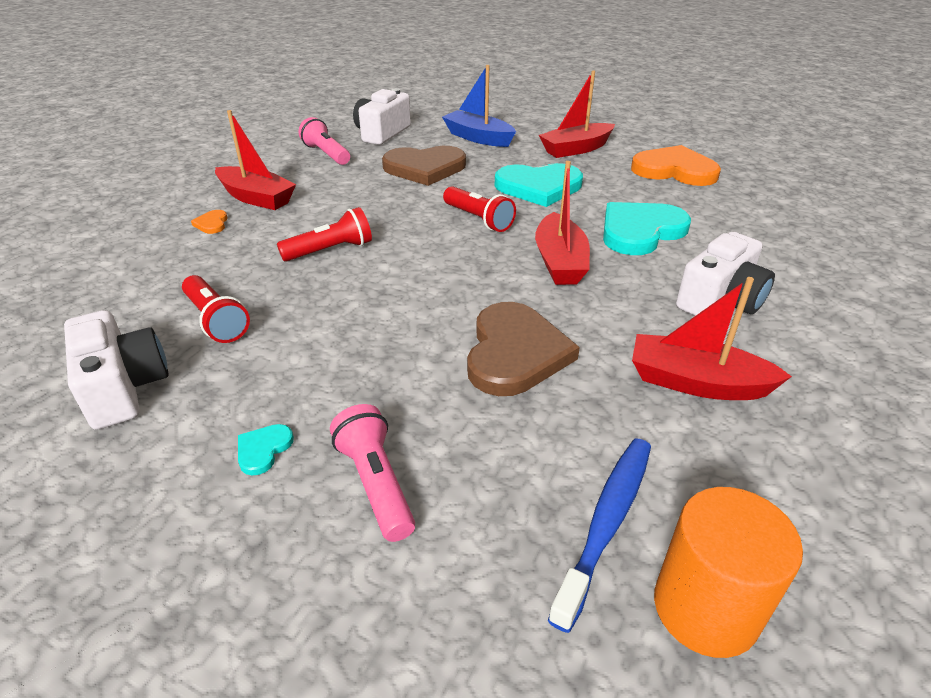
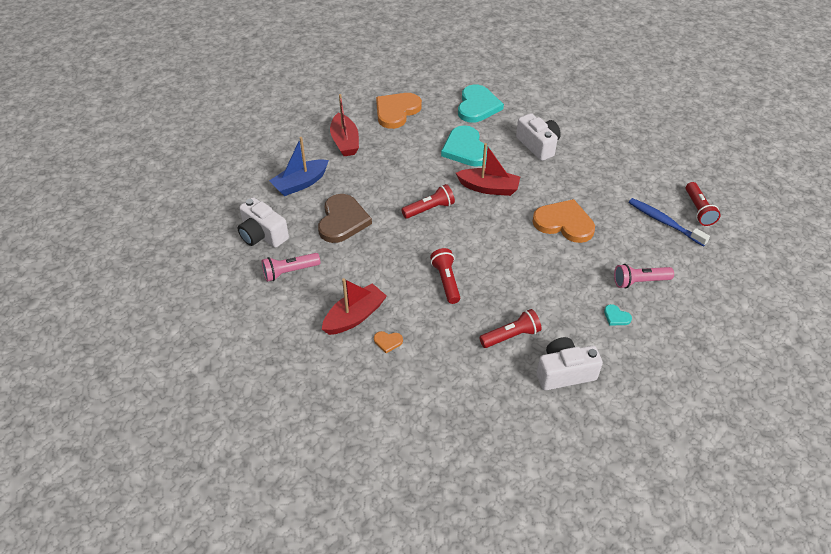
camera: 75 degrees left, 10 degrees up
(515, 353) = (564, 223): brown heart -> orange heart
(539, 187) = (396, 173): turquoise heart -> turquoise heart (477, 106)
(696, 382) = (594, 174): red boat -> none
(705, 608) = (698, 210): orange cylinder -> red flashlight

